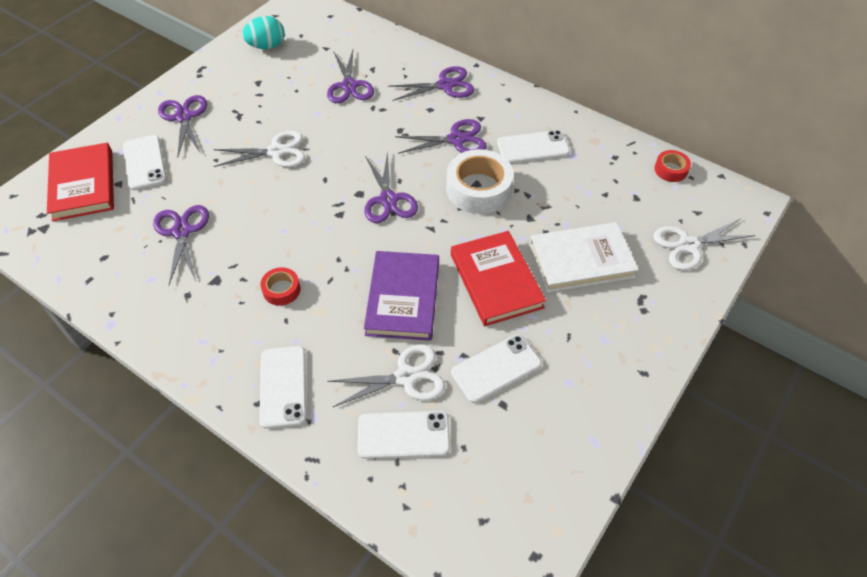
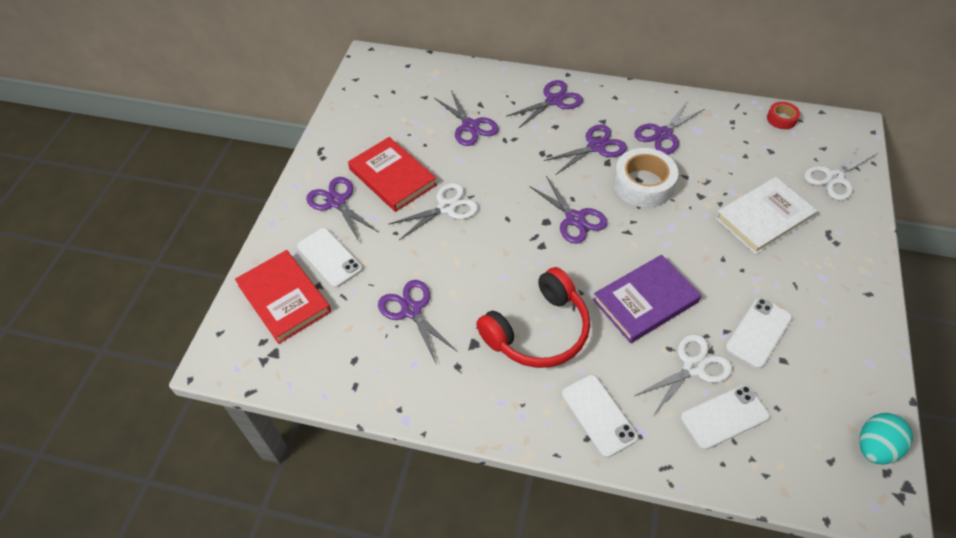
camera: 20 degrees left, 0 degrees up
(266, 46) = (368, 111): turquoise egg -> turquoise egg (875, 447)
(281, 290) = (538, 331): red tape -> red headphones
(403, 298) = (645, 301): purple book -> purple book turned 75 degrees clockwise
(496, 281) = (709, 259): red book -> red book (392, 177)
(533, 147) = (663, 134): white phone -> purple scissors

